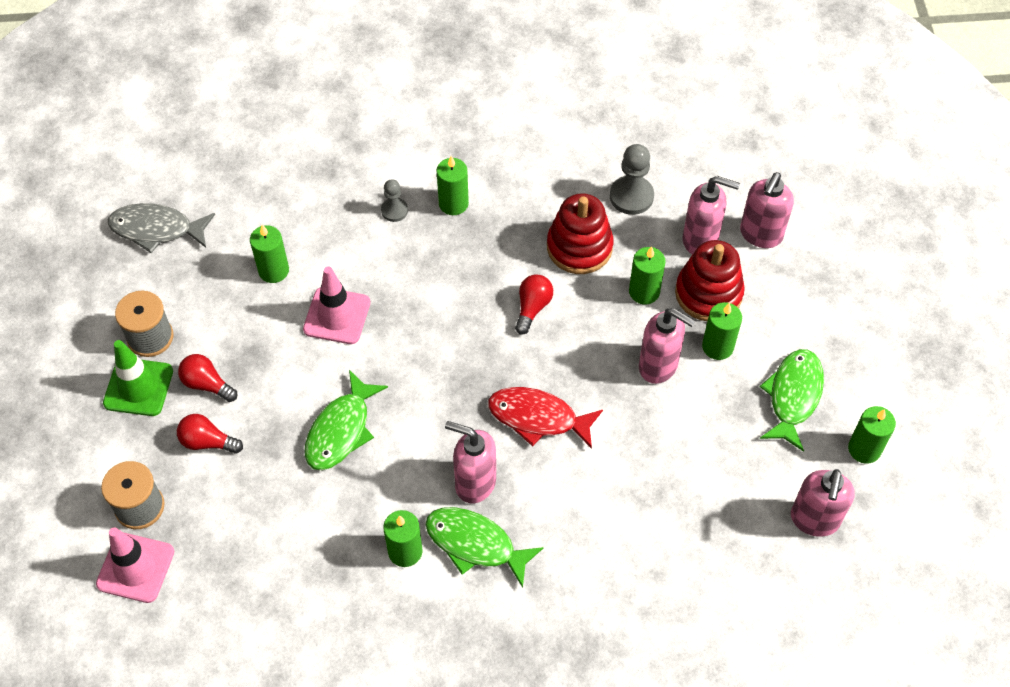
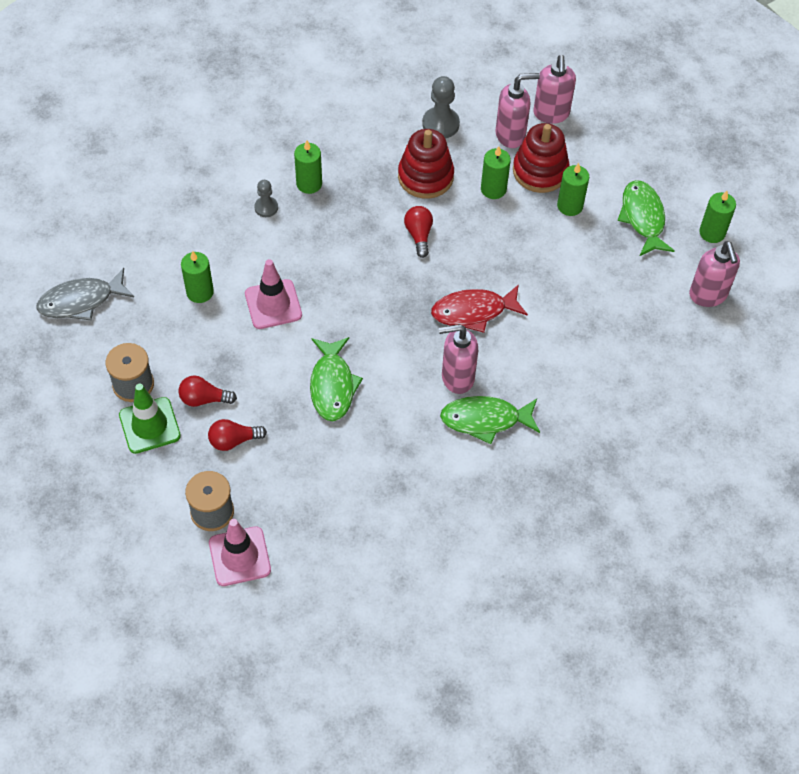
camera: 30 degrees left, 0 degrees up
(405, 551) = (437, 448): green candle -> none
(658, 366) = (537, 237): pink soap dispenser -> none

